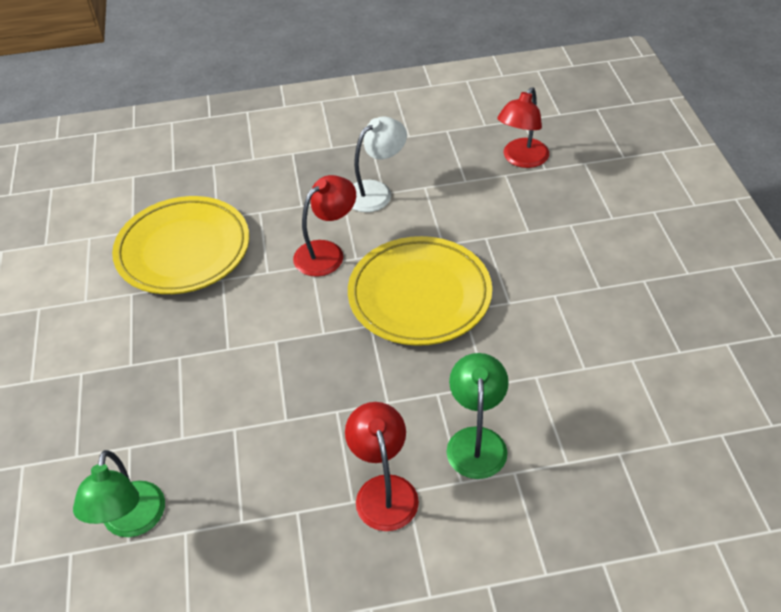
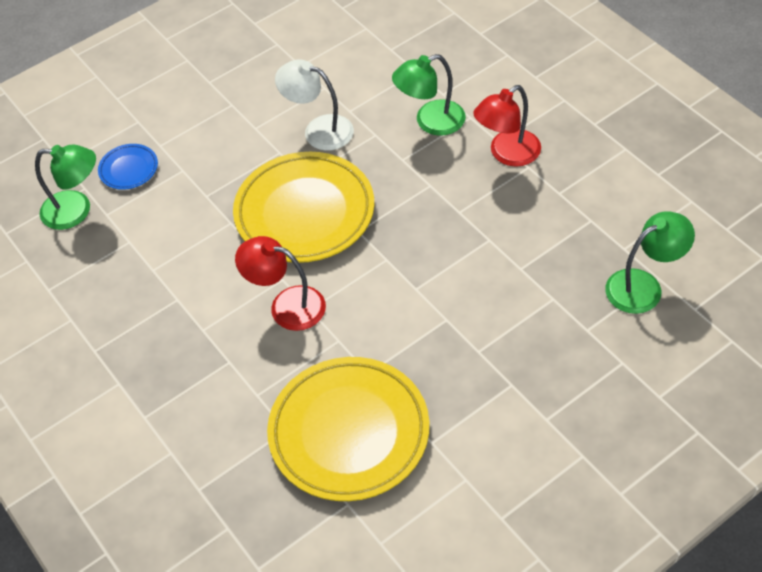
camera: 115 degrees left, 5 degrees up
(376, 191) = (177, 307): white lamp -> white lamp (319, 130)
(521, 159) = (76, 210): red lamp -> green lamp
(551, 198) = (129, 169): none -> blue plate

